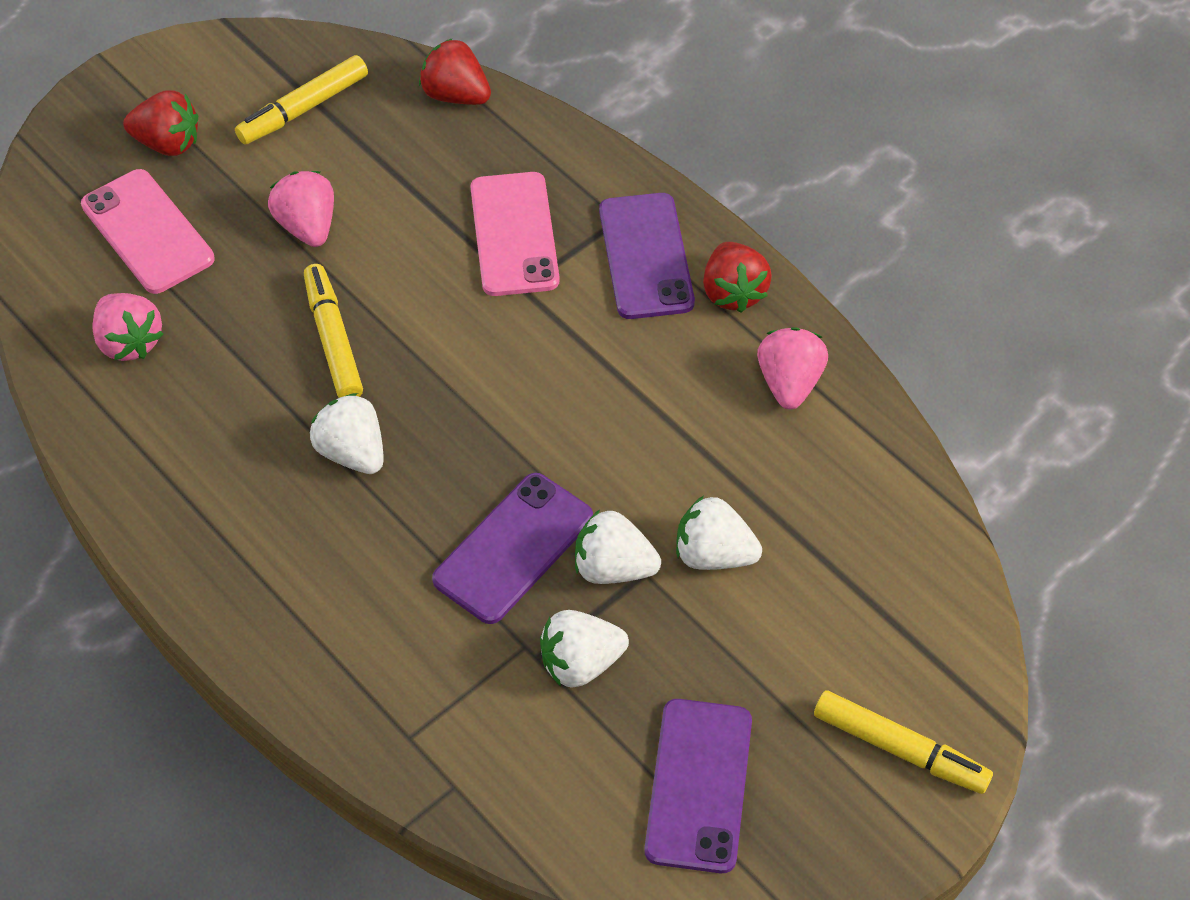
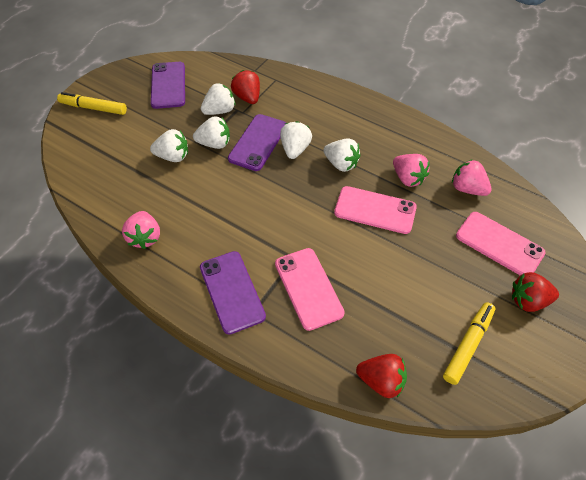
camera: 165 degrees right, 0 degrees up
(307, 226) = (420, 267): pink strawberry -> pink strawberry (408, 178)
(333, 340) = (375, 210): yellow marker -> pink phone
(436, 511) = (295, 149): none -> white strawberry
(733, 292) = (180, 280): red strawberry -> red strawberry (247, 97)

